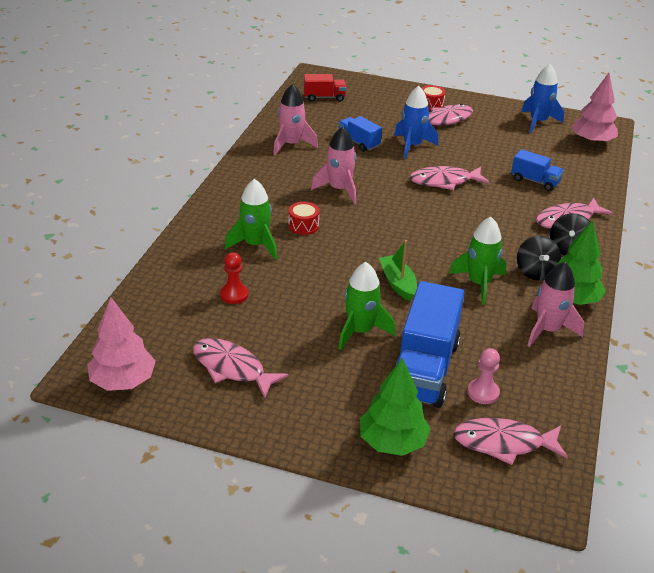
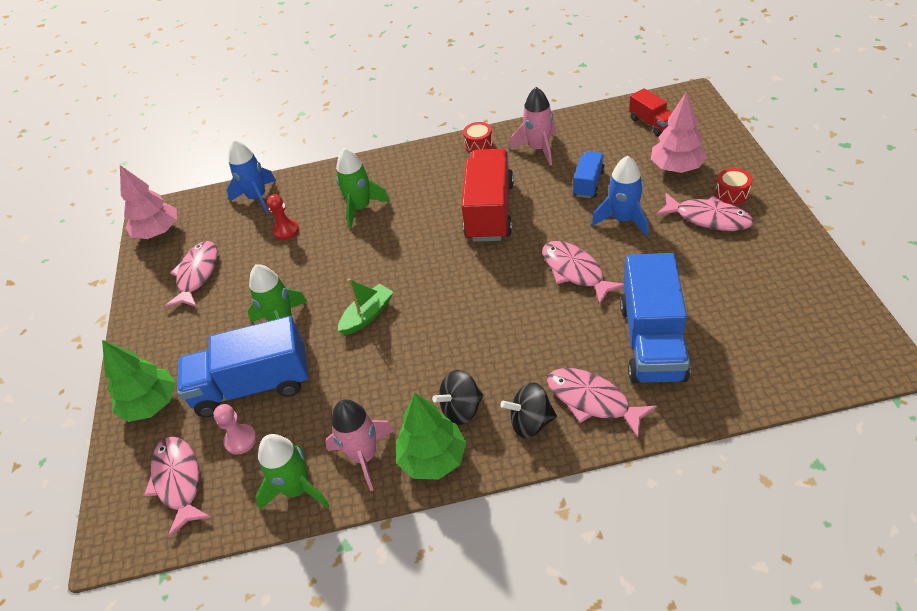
camera: 70 degrees right, 10 degrees up
(303, 226) = (411, 219): red drum -> red drum (479, 145)
(339, 189) = (489, 211): pink rocket -> red truck
(479, 283) = (407, 372): green rocket -> green rocket (297, 489)
(535, 181) = (652, 341): blue truck -> blue truck, size x1.93
(538, 122) = (804, 291): blue rocket -> blue rocket (257, 198)
(592, 141) = (815, 359): pink tree -> pink tree (676, 168)

